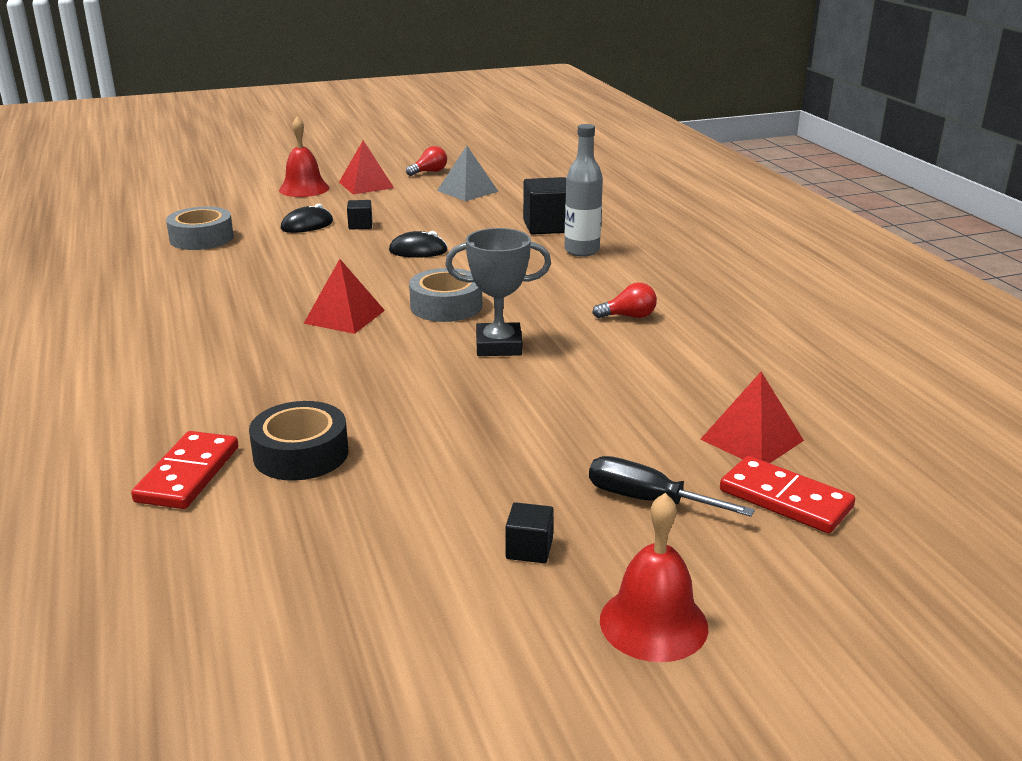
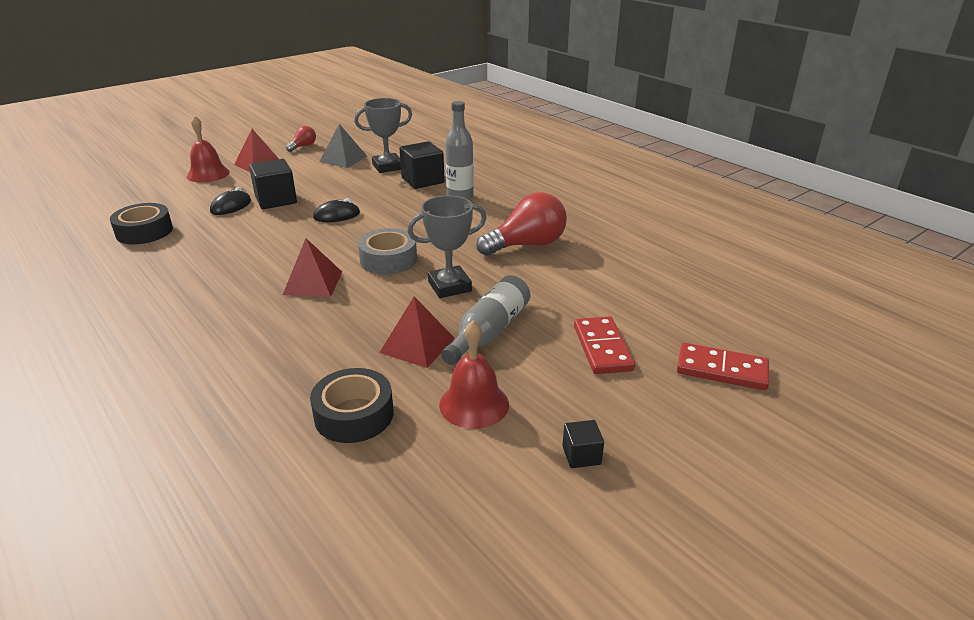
camera: 20 degrees left, 5 degrees up
(188, 474) = (268, 457): red domino -> red domino (602, 348)
(201, 238) = (144, 231): grey tape -> black tape
(360, 225) = (276, 200): black cube -> black cube, size x1.90
(512, 401) = (489, 331): none -> grey bottle
(515, 206) = (387, 167): none -> grey trophy
(628, 316) = (527, 245): red light bulb -> red light bulb, size x1.99
(647, 500) = (635, 392): black screwdriver -> none
(653, 623) = (704, 493): red bell -> red bell (474, 404)
(751, 439) = (670, 327): red pyramid -> red pyramid (417, 345)

